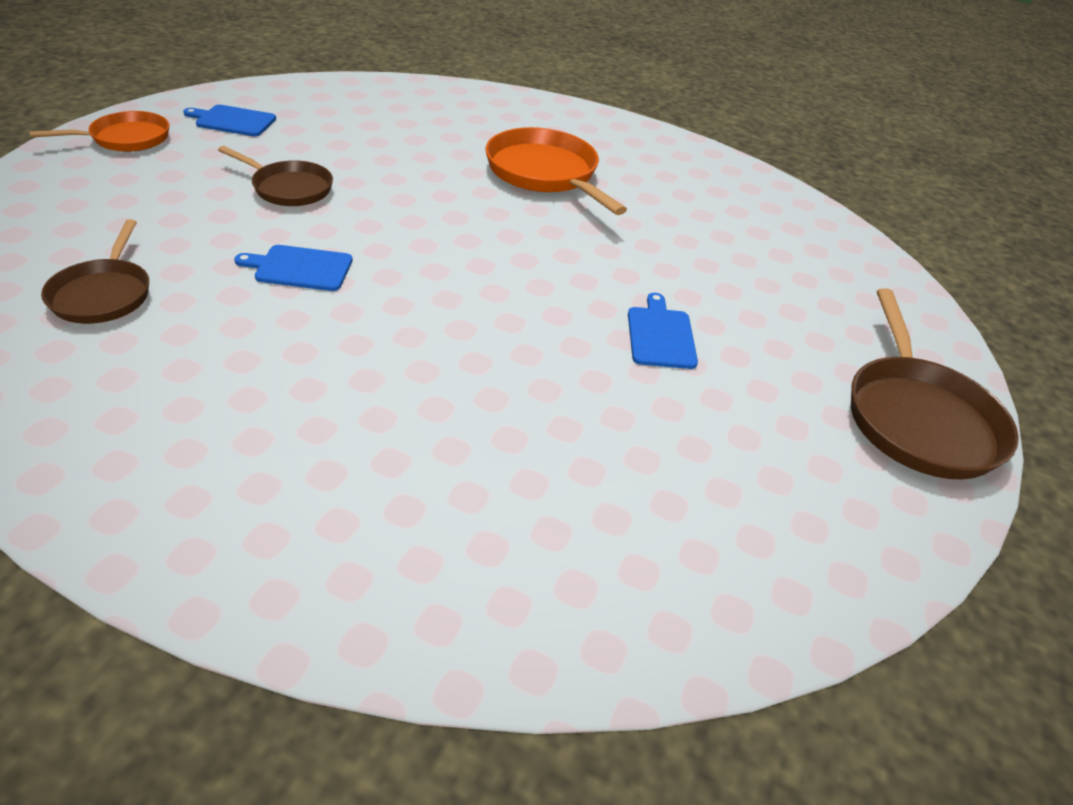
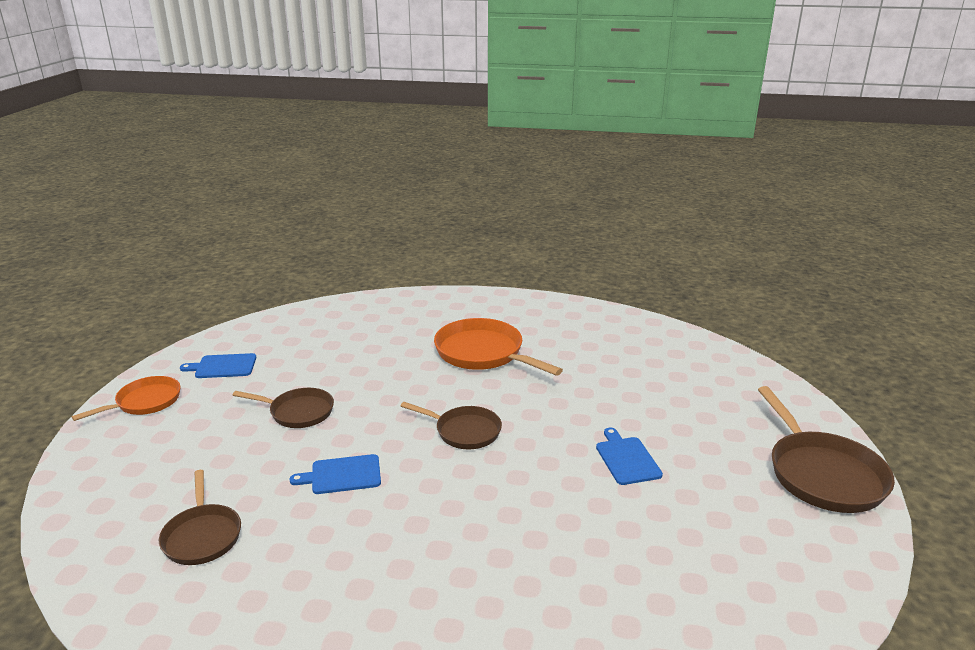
camera: 10 degrees left, 15 degrees down
(472, 255) = (464, 431): none -> brown pan

